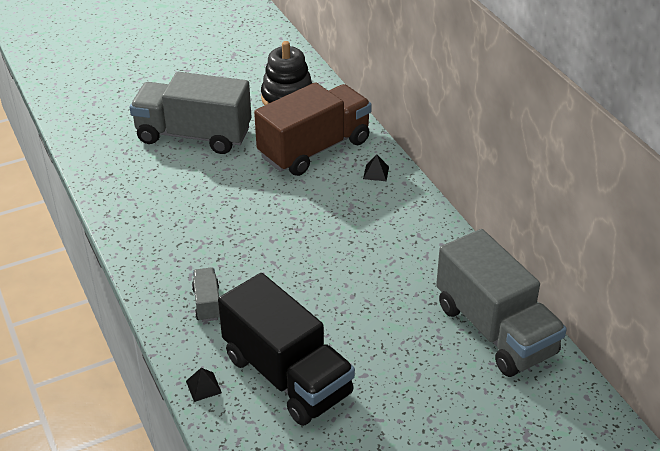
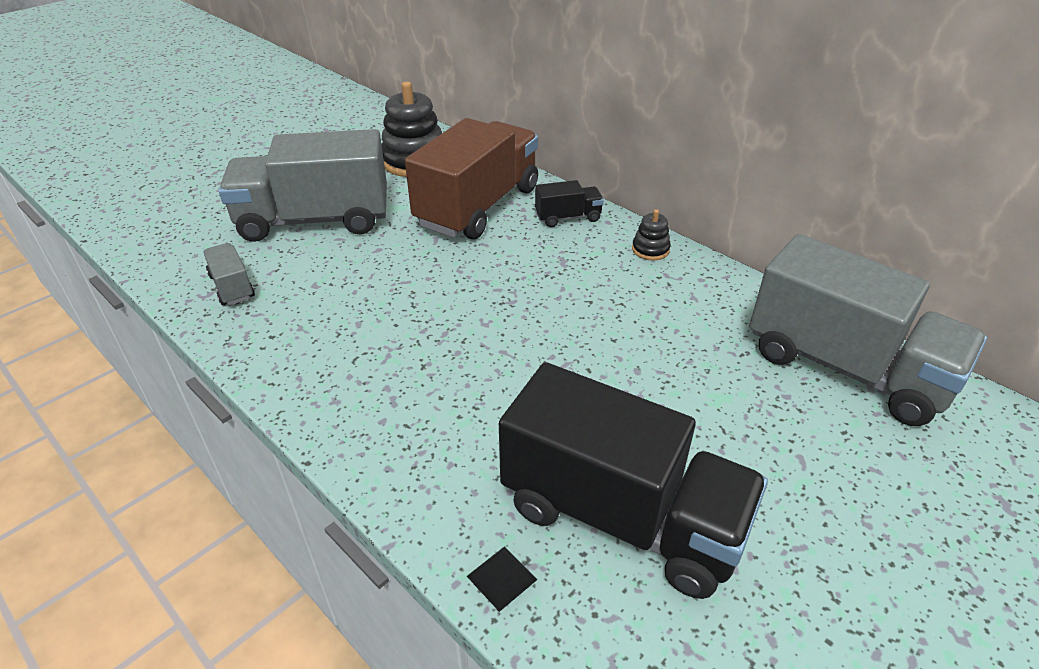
camera: 20 degrees left, 0 degrees up
(207, 303) = (439, 435): grey truck -> grey truck (232, 287)
(376, 172) = (568, 217): black pyramid -> black truck
(420, 212) = (650, 250): none -> black stacking toy

